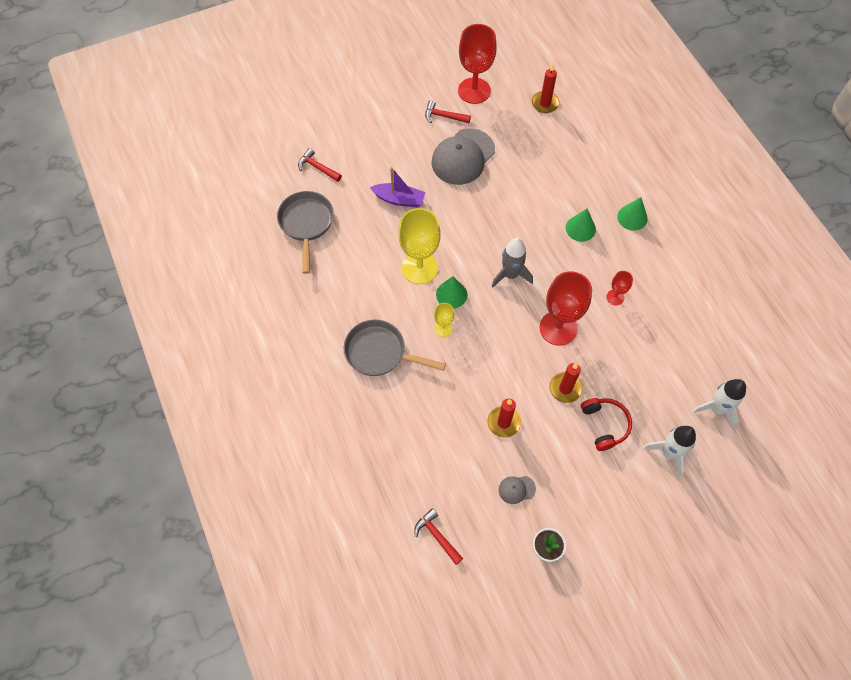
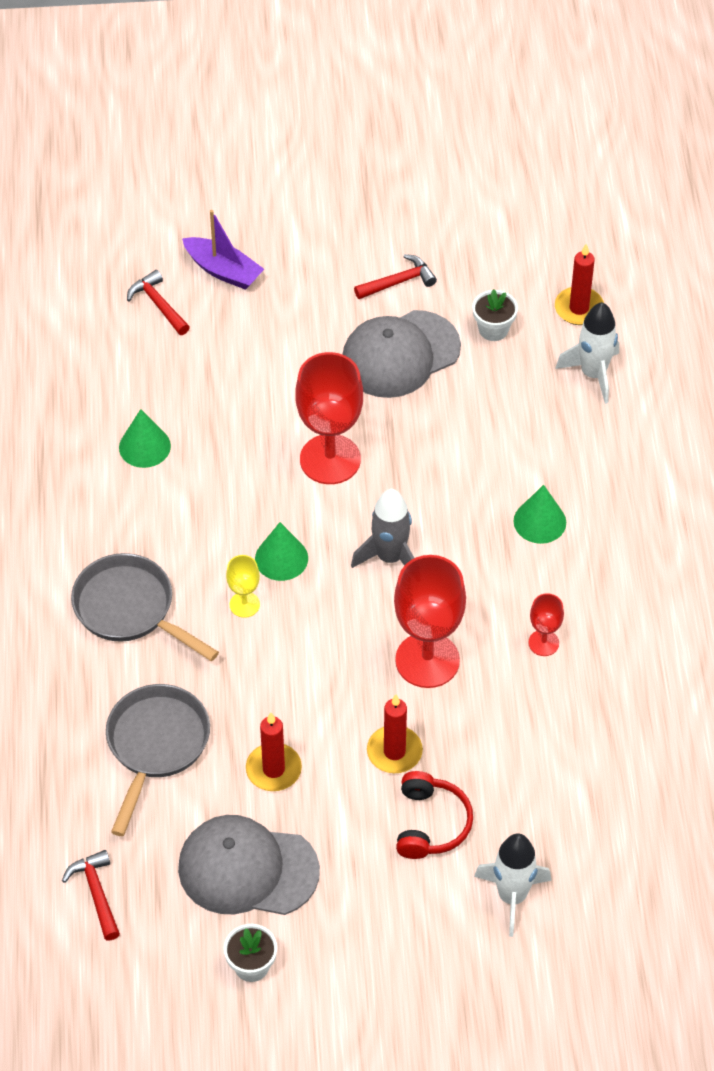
camera: 20 degrees right, 10 degrees down
(306, 224) = (102, 385): grey pan -> grey pan (156, 745)
(399, 199) = (265, 390): purple boat -> purple boat (223, 270)
(419, 268) = (249, 504): yellow goblet -> none
(443, 116) = (399, 282): red hammer -> red hammer turned 120 degrees clockwise
(474, 91) = (469, 255): red goblet -> red goblet (330, 459)
(506, 128) = (493, 329): none -> white flower pot
(516, 489) = (247, 869): grey cap -> grey cap, size x2.31
(632, 217) = (635, 530): green cone -> green cone (144, 446)
(716, 409) = (623, 858): white rocket -> white rocket (593, 374)

